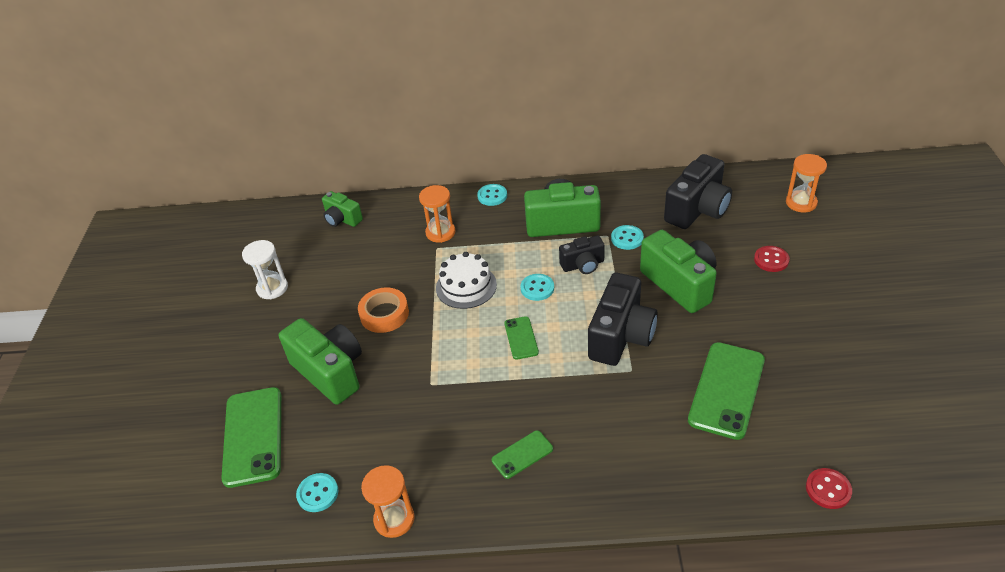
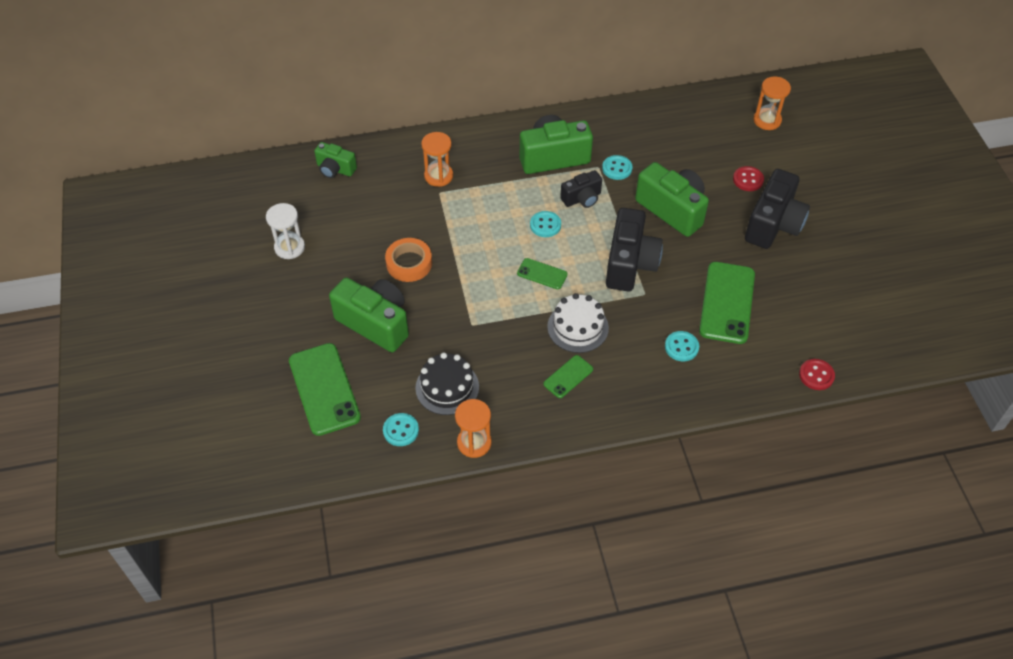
camera: 15 degrees left, 10 degrees up
(383, 450) = (447, 387): none -> black cake
(466, 286) = (478, 229): white cake -> white cake (577, 327)
(492, 196) = (479, 133): turquoise button -> turquoise button (681, 347)
(521, 338) = (542, 274): green phone -> green phone turned 45 degrees counterclockwise
(697, 209) = (676, 134): black camera -> black camera (773, 224)

